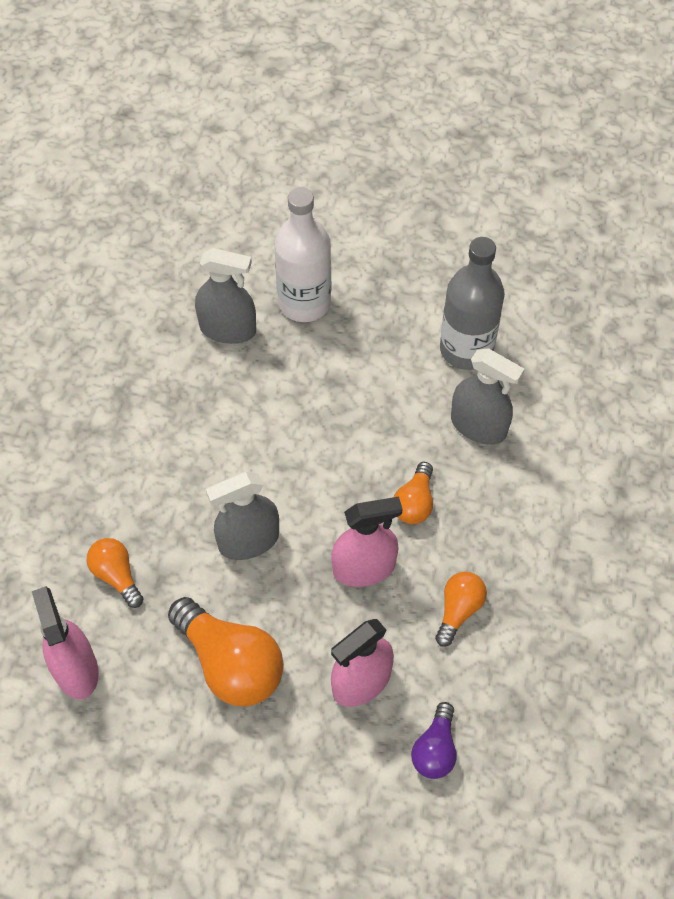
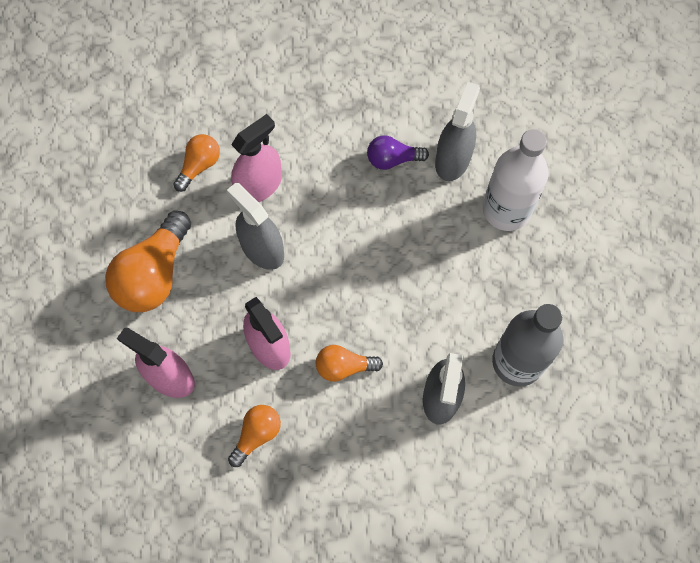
camera: 70 degrees right, 10 degrees up
(76, 669) = (116, 169): pink spray bottle -> pink spray bottle (259, 185)
(228, 329) = (452, 159): grey spray bottle -> grey spray bottle turned 150 degrees counterclockwise
(435, 749) = (130, 453): purple light bulb -> purple light bulb (392, 159)
(458, 610) = (257, 435): orange light bulb -> orange light bulb turned 60 degrees counterclockwise

